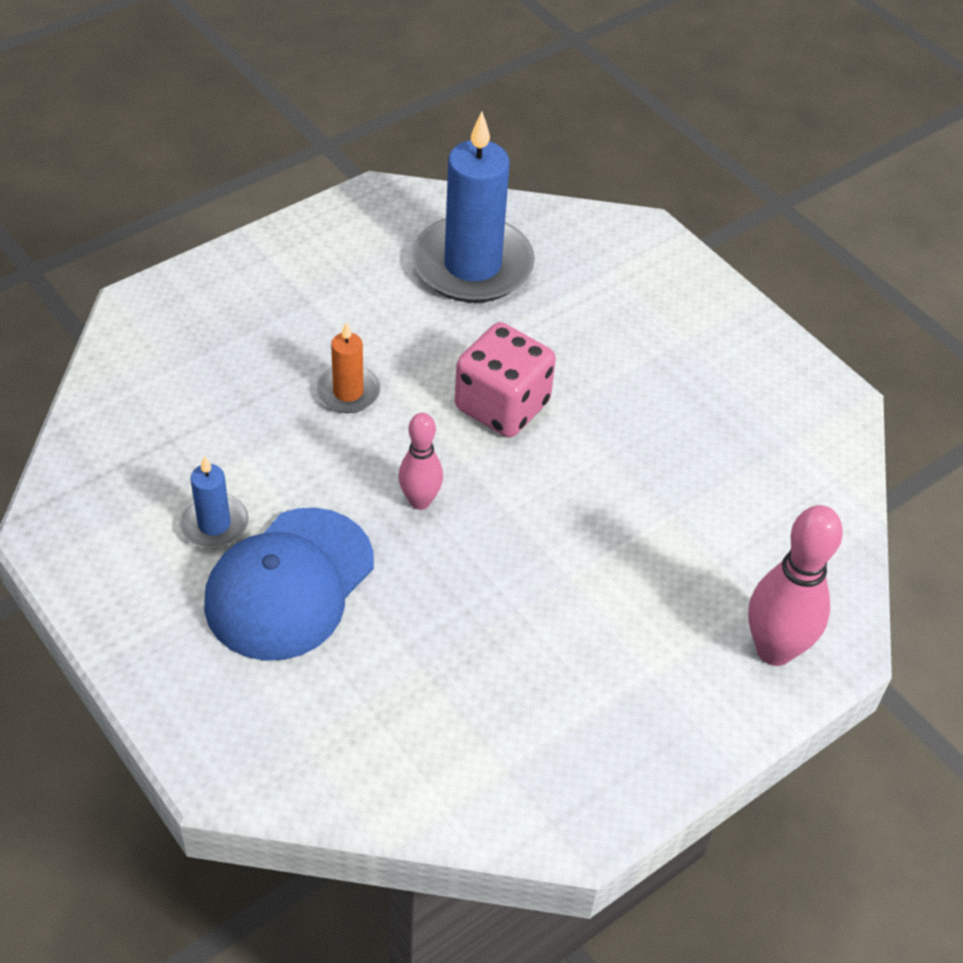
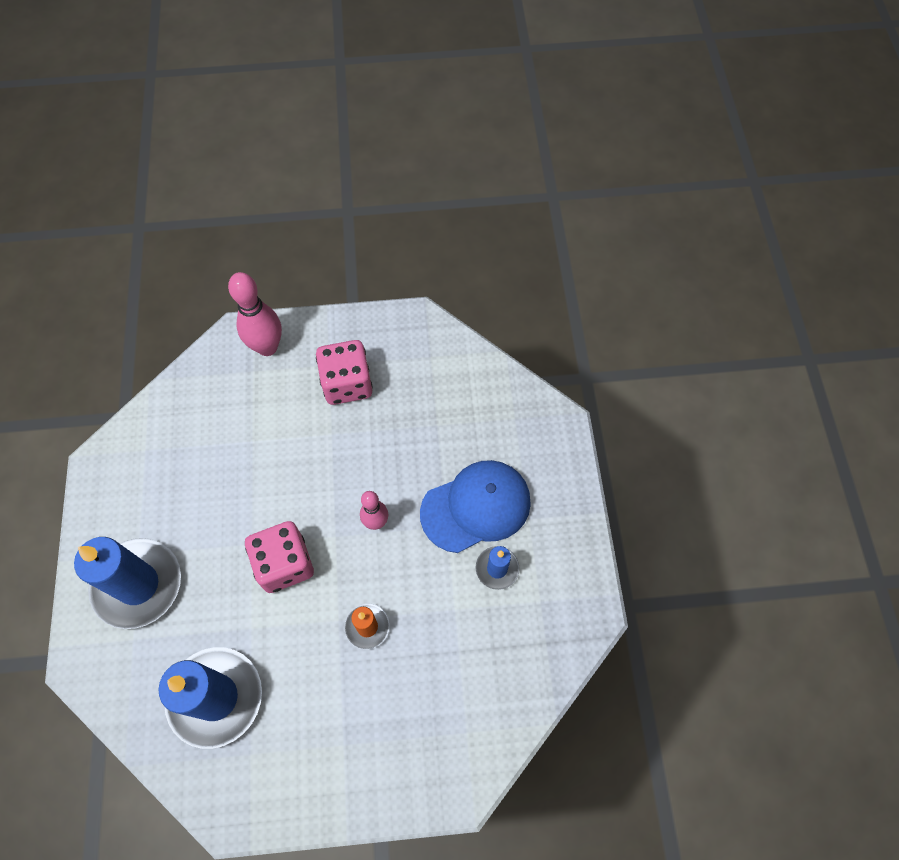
camera: 145 degrees left, 15 degrees up
(606, 658) = (347, 384): none -> pink dice
(655, 314) = (138, 584): none -> blue candle

